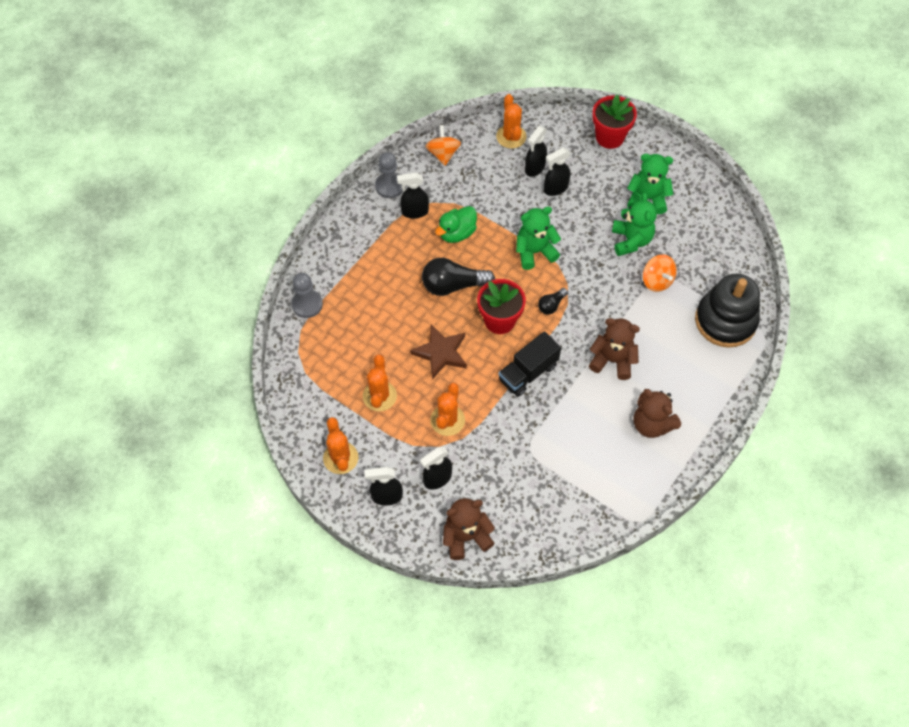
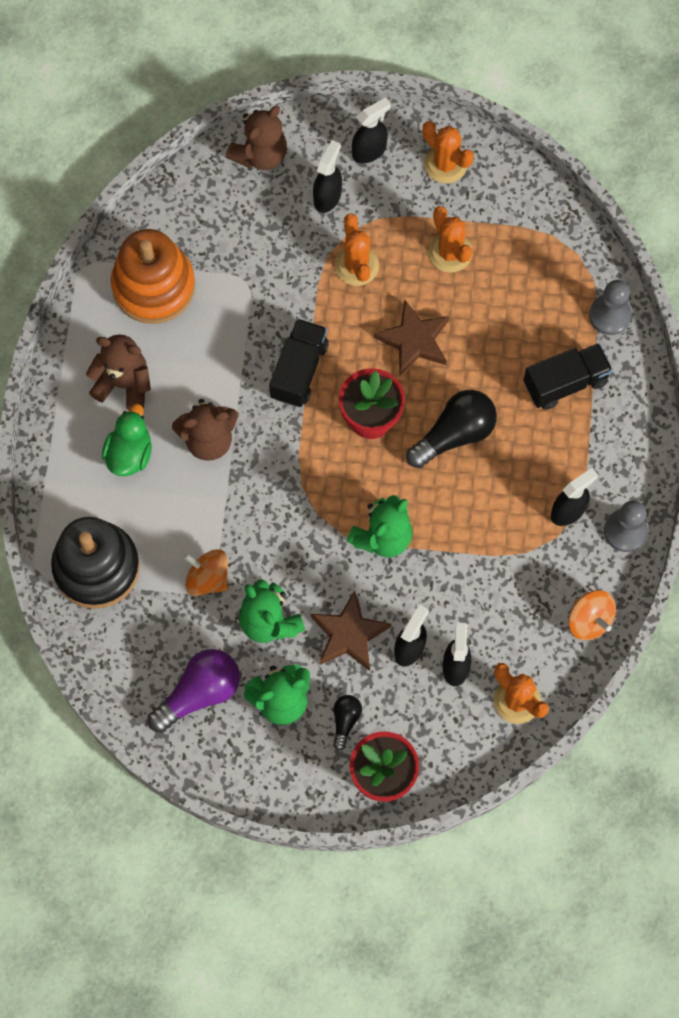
camera: 150 degrees right, 10 degrees up
(364, 280) = (565, 383): none -> black truck
(457, 233) = (495, 509): green duck -> green duck (129, 453)
(551, 305) = (320, 472): black light bulb -> black light bulb (345, 721)
(587, 212) = (349, 634): none -> brown star
(596, 480) = (153, 286): none -> orange stacking toy
(694, 224) = (199, 693): none -> purple light bulb

